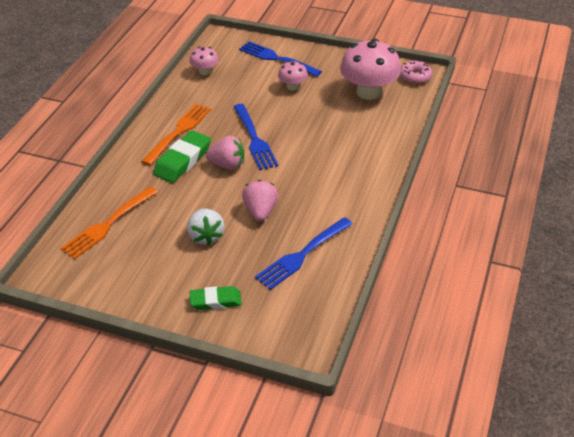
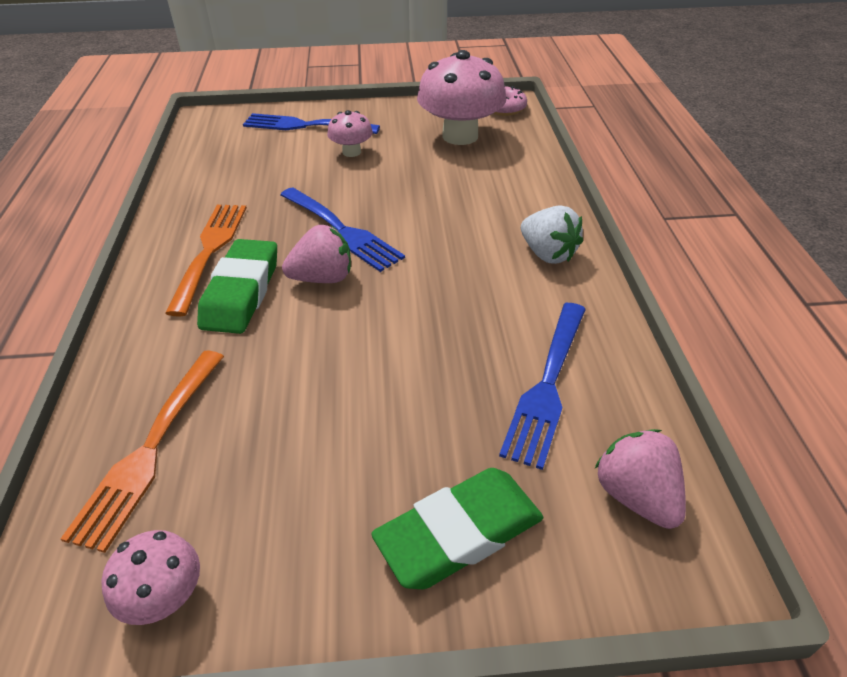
camera: 25 degrees left, 0 degrees up
(205, 71) = (207, 162): pink mushroom -> pink mushroom (164, 596)
(206, 236) = (359, 408): white strawberry -> white strawberry (547, 254)
(215, 301) = (459, 533): green eraser -> green eraser, size x1.54
(260, 211) = (426, 334): pink strawberry -> pink strawberry (636, 496)

